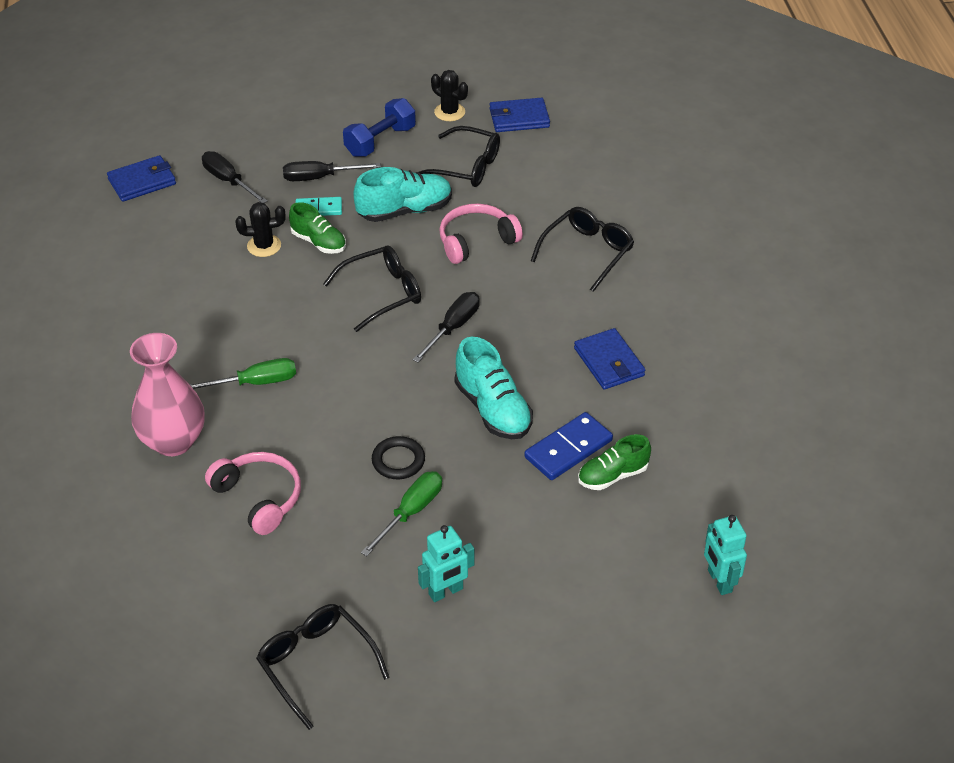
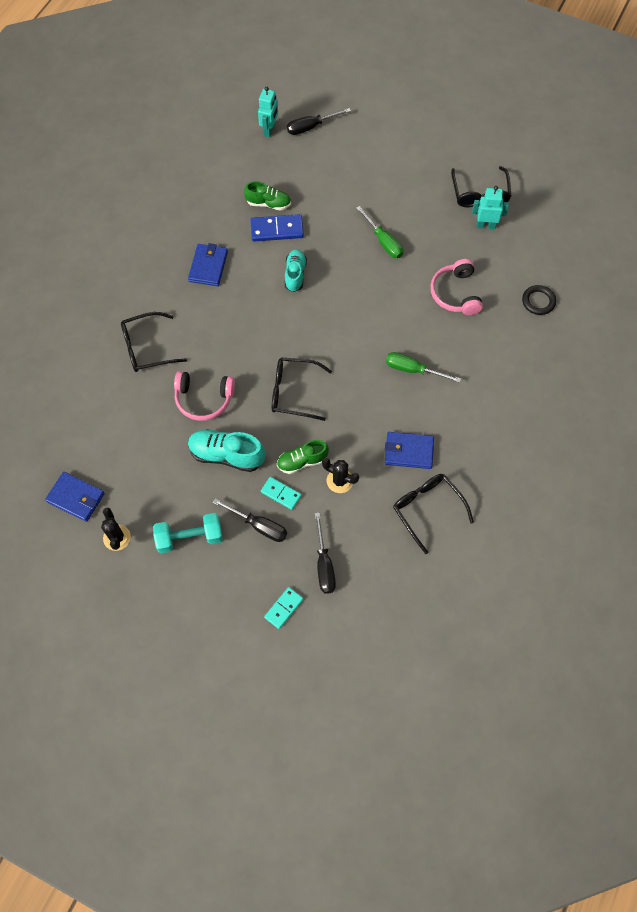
camera: 145 degrees left, 20 degrees up
(142, 182) = (386, 605): blue wallet -> blue wallet (408, 451)
(173, 441) = (482, 356): pink vase -> none
(244, 138) = (284, 608): none -> turquoise domino
(319, 242) = (302, 461): green shoe -> green shoe turned 90 degrees counterclockwise
(380, 141) = (190, 538): blue dumbbell -> turquoise dumbbell
(398, 461) = (368, 273): black ring -> black ring (538, 301)
(411, 512) = (383, 241): green screwdriver -> green screwdriver turned 105 degrees counterclockwise
(446, 592) = (397, 193): turquoise robot -> turquoise robot (485, 225)
(453, 328) = (272, 341): black screwdriver -> black screwdriver (311, 127)
(466, 167) = (153, 471): black glasses -> black glasses (427, 509)
(493, 409) = (295, 274): turquoise shoe -> turquoise shoe, size x0.66

